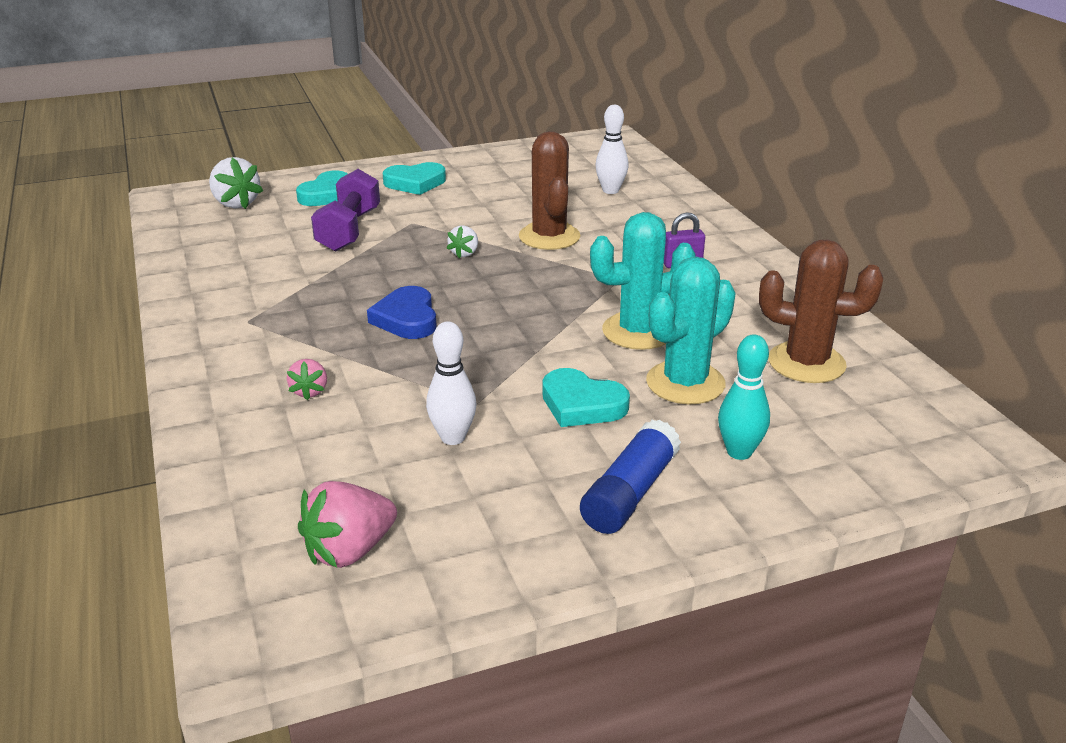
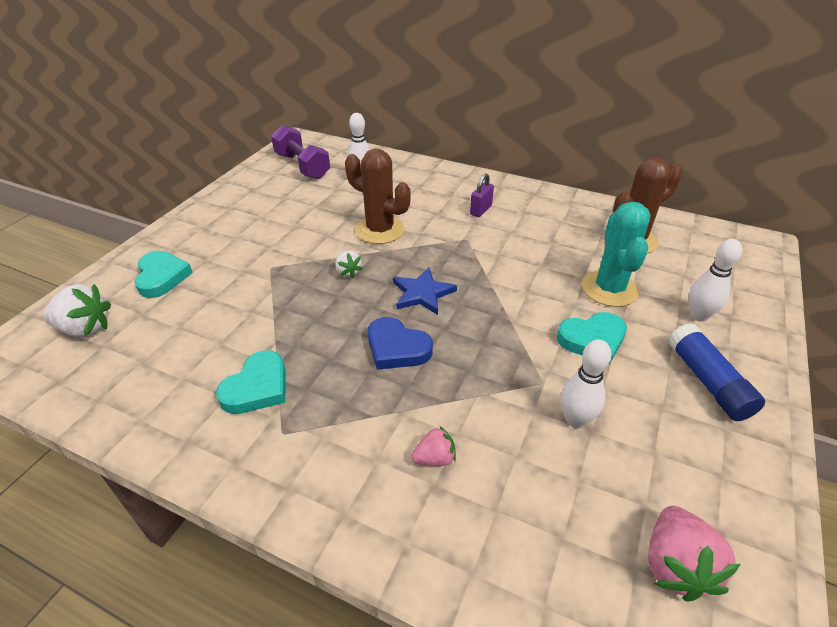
camera: 45 degrees left, 10 degrees up
(309, 391) = (434, 458): pink strawberry -> pink strawberry turned 60 degrees counterclockwise
(349, 230) = (232, 299): purple dumbbell -> purple dumbbell (302, 166)
(415, 183) = (219, 233): turquoise heart -> turquoise heart (257, 387)
(496, 296) = (422, 293): none -> blue star
(638, 331) = (534, 269): turquoise cactus -> none
(739, 452) = (698, 316): turquoise bowling pin -> white bowling pin

